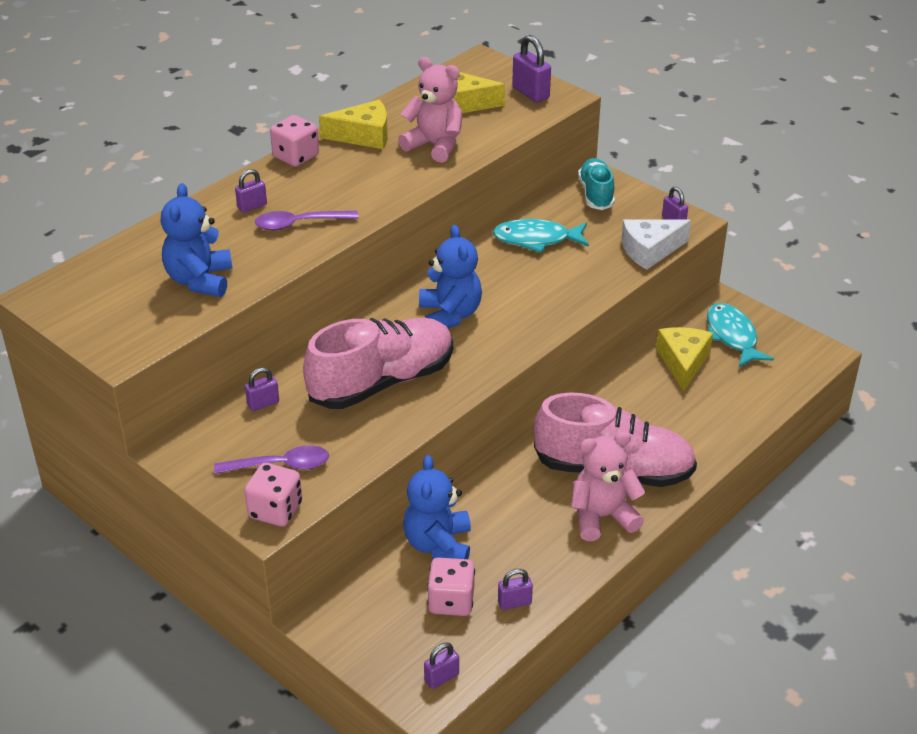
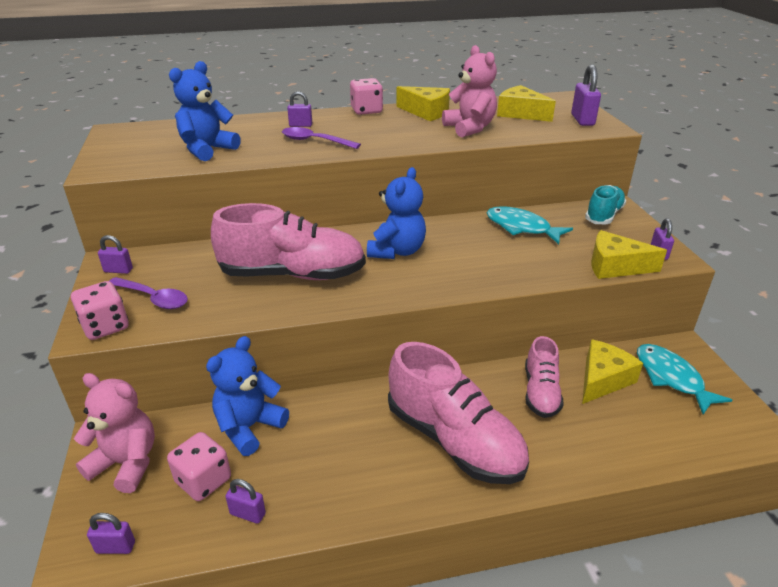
camera: 35 degrees right, 5 degrees down
(263, 404) = (201, 255): purple padlock -> purple padlock (118, 270)
(602, 517) = (402, 478): pink teddy bear -> pink teddy bear (126, 463)
(645, 397) = (540, 392): none -> pink shoe
(650, 250) = (615, 266): white cheese -> yellow cheese
(732, 336) = (671, 378): turquoise fish -> turquoise fish turned 45 degrees counterclockwise

